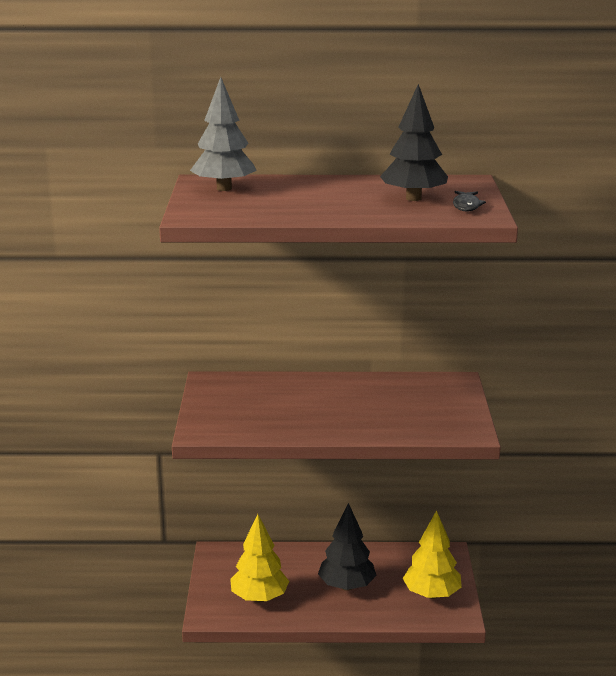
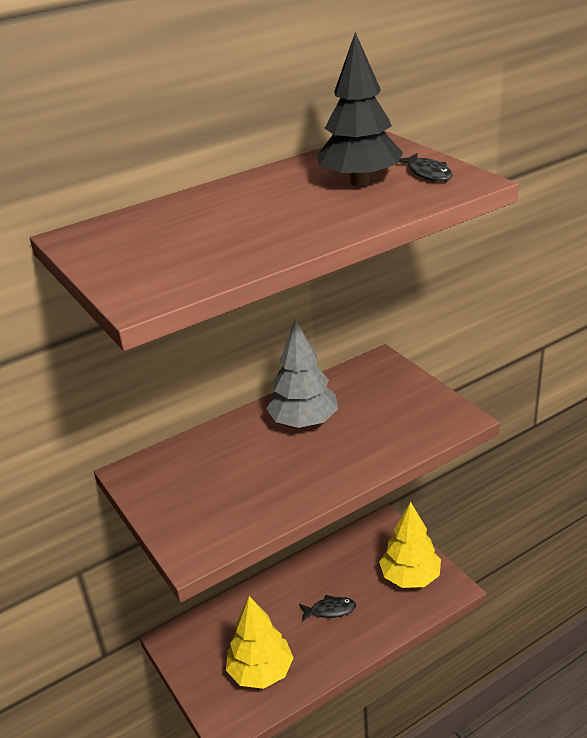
camera: 30 degrees left, 10 degrees up
(224, 188) = (122, 239): grey tree -> grey tree (304, 422)
(346, 586) = (330, 610): black tree -> black fish

